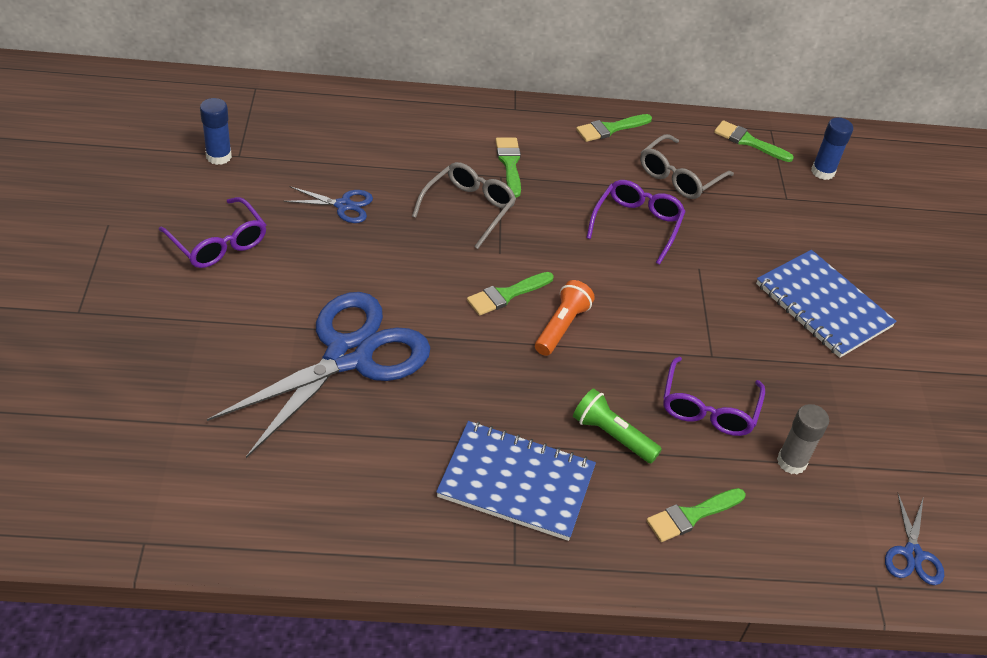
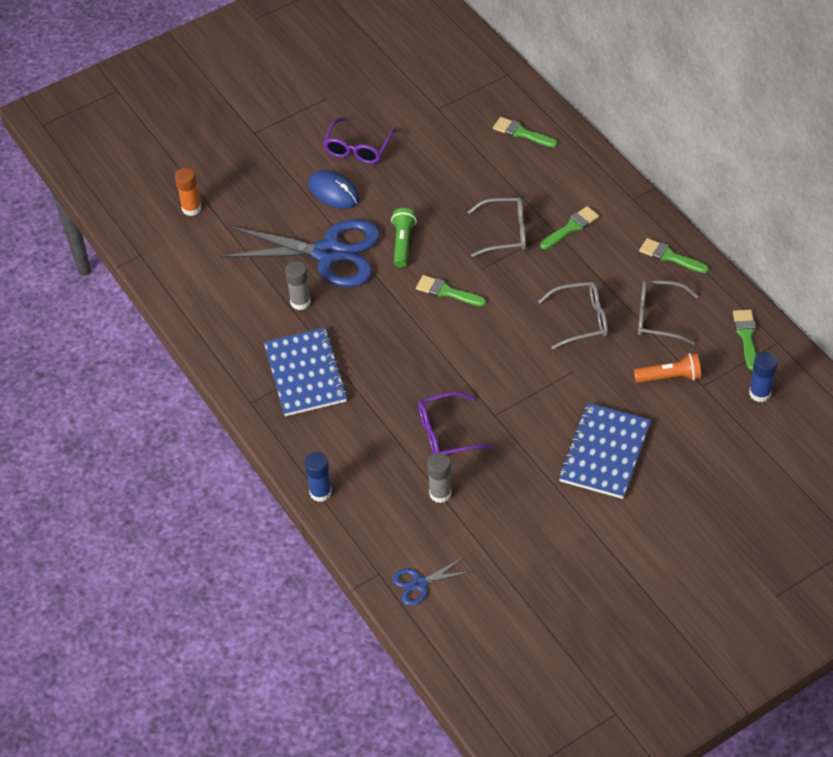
camera: 65 degrees right, 5 degrees up
(127, 441) = (191, 208): none -> orange glue stick
(219, 156) = (427, 101): blue glue stick -> blue glue stick (320, 492)
(260, 299) = (334, 192): none -> blue mouse
(343, 205) = (445, 177): blue scissors -> none
(398, 423) = (300, 302): none -> grey glue stick
(561, 326) = (446, 331): orange flashlight -> orange flashlight (669, 377)
(612, 435) = (380, 398): green flashlight -> green flashlight (402, 243)
(637, 225) = (581, 320): purple glasses -> grey glasses
(691, 516) = (352, 463): green brush -> green brush (521, 133)

